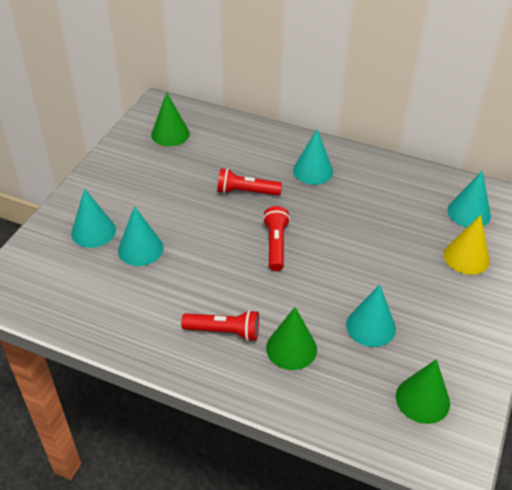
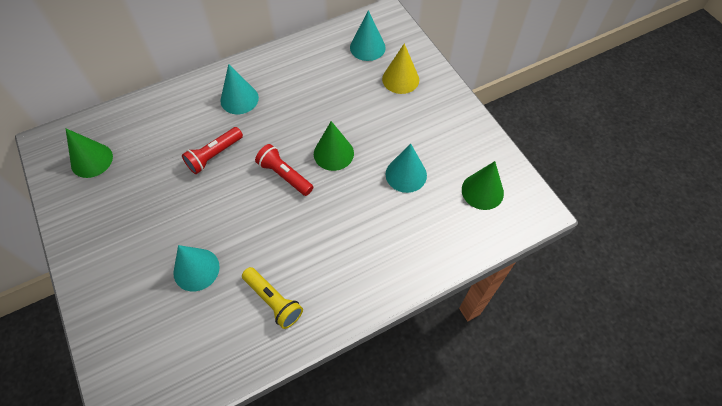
camera: 50 degrees left, 15 degrees up
(93, 231) = (140, 293): turquoise cone -> none
(158, 314) = (273, 301): none -> yellow flashlight
(224, 332) = (331, 267): red flashlight -> none
(291, 348) = (382, 234): green cone -> green cone (333, 153)

